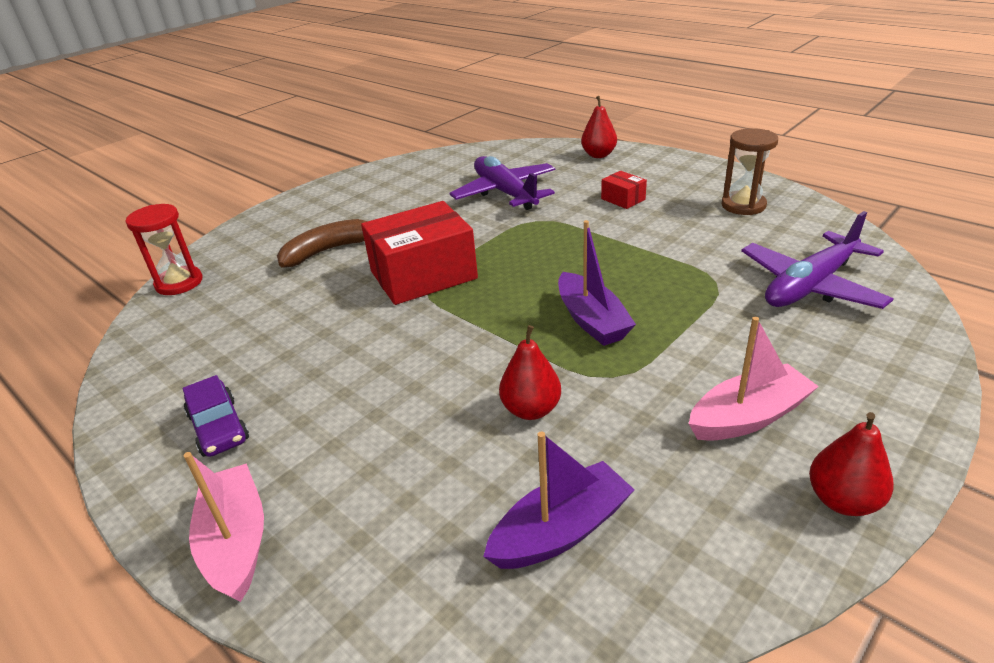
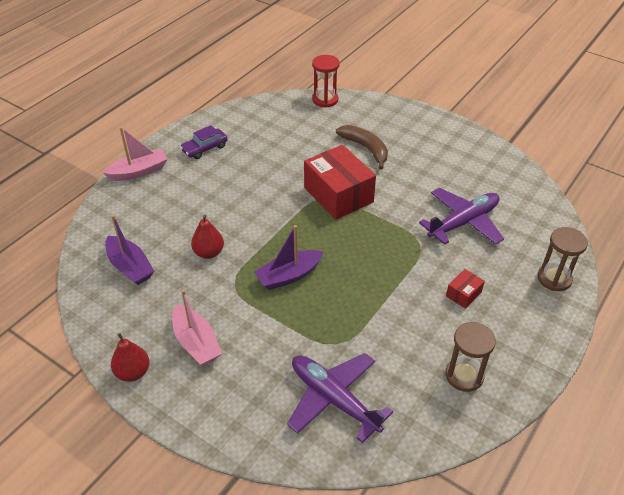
camera: 80 degrees right, 10 degrees up
(598, 155) = (554, 278): red pear -> brown hourglass

